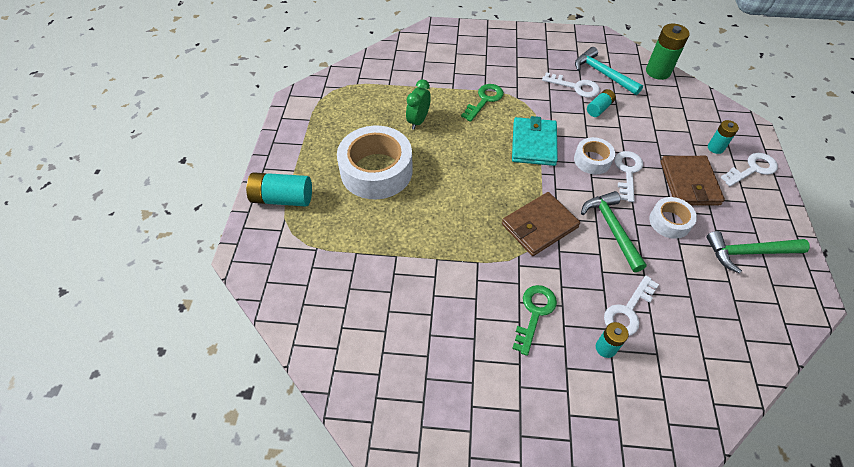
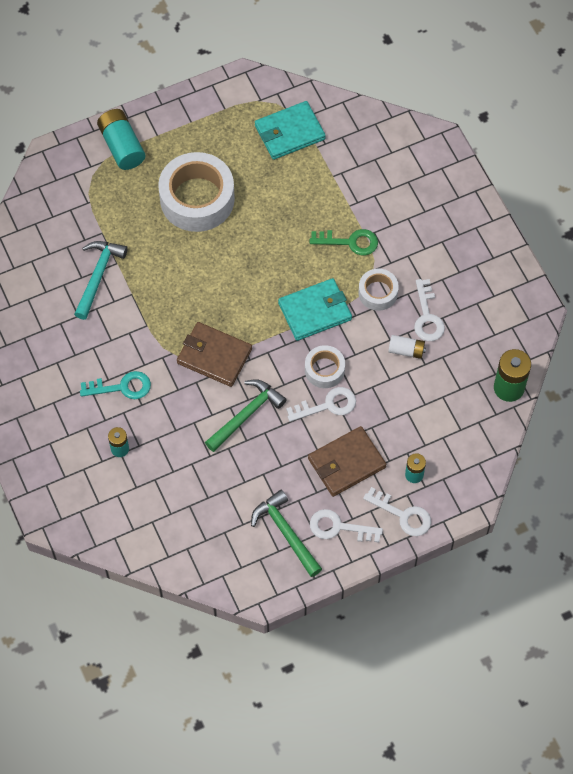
camera: 60 degrees right, 10 degrees up
(364, 93) = (289, 132): none -> turquoise wallet
(418, 121) = (282, 199): green clock -> none
(534, 313) = (122, 387): green key -> turquoise key
(599, 108) = (406, 350): turquoise battery -> white battery
(603, 74) = (467, 335): turquoise hammer -> turquoise hammer (98, 276)
(628, 311) = (165, 454): white key -> white key (339, 527)
(669, 222) = (284, 459): white tape -> white tape (378, 293)

